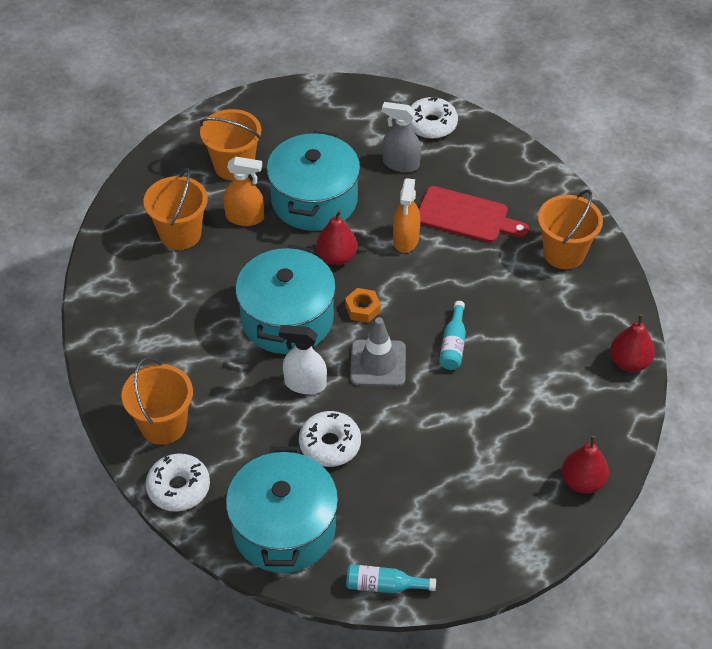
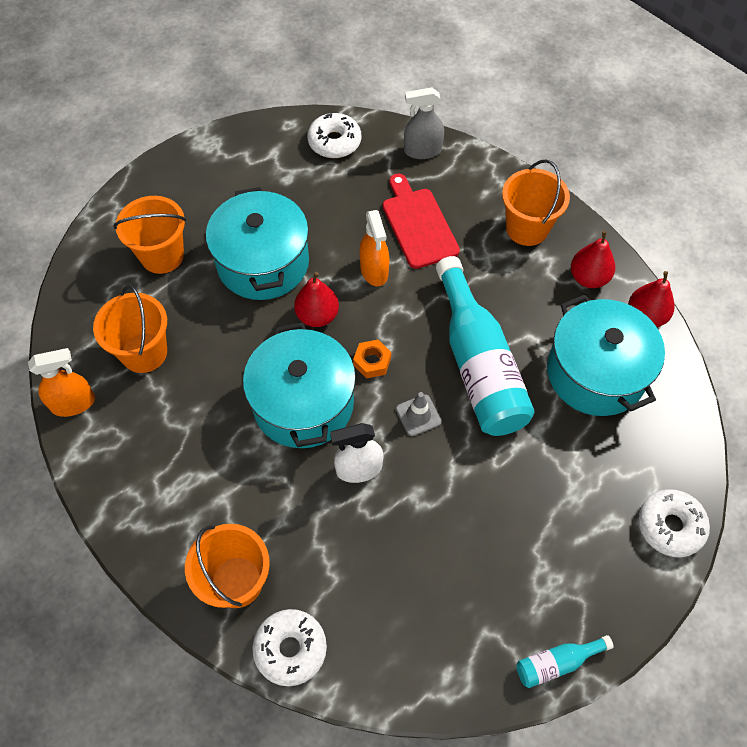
camera: 25 degrees left, 10 degrees up
(245, 217) = (202, 308): orange spray bottle -> orange spray bottle (73, 403)
(284, 528) = (424, 645): turquoise pot -> turquoise pot (595, 373)
(330, 444) = (419, 526): white donut -> white donut (670, 526)
(378, 363) = (418, 415): grey traffic cone -> grey traffic cone, size x0.63
(400, 164) = (327, 193): grey spray bottle -> grey spray bottle (422, 150)
(453, 344) = (478, 364): turquoise bottle -> turquoise bottle, size x2.32
(466, 216) = (418, 224): red cutting board -> red cutting board turned 105 degrees counterclockwise
(582, 481) = (674, 459): red pear -> red pear (588, 278)

